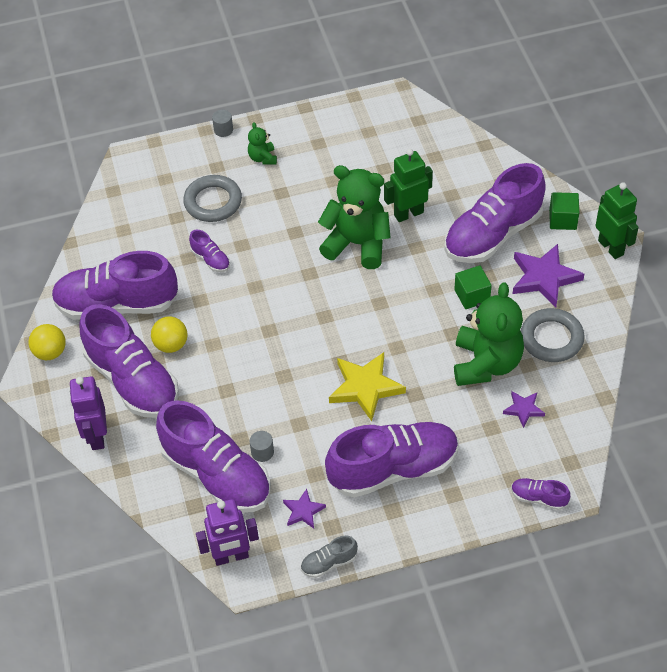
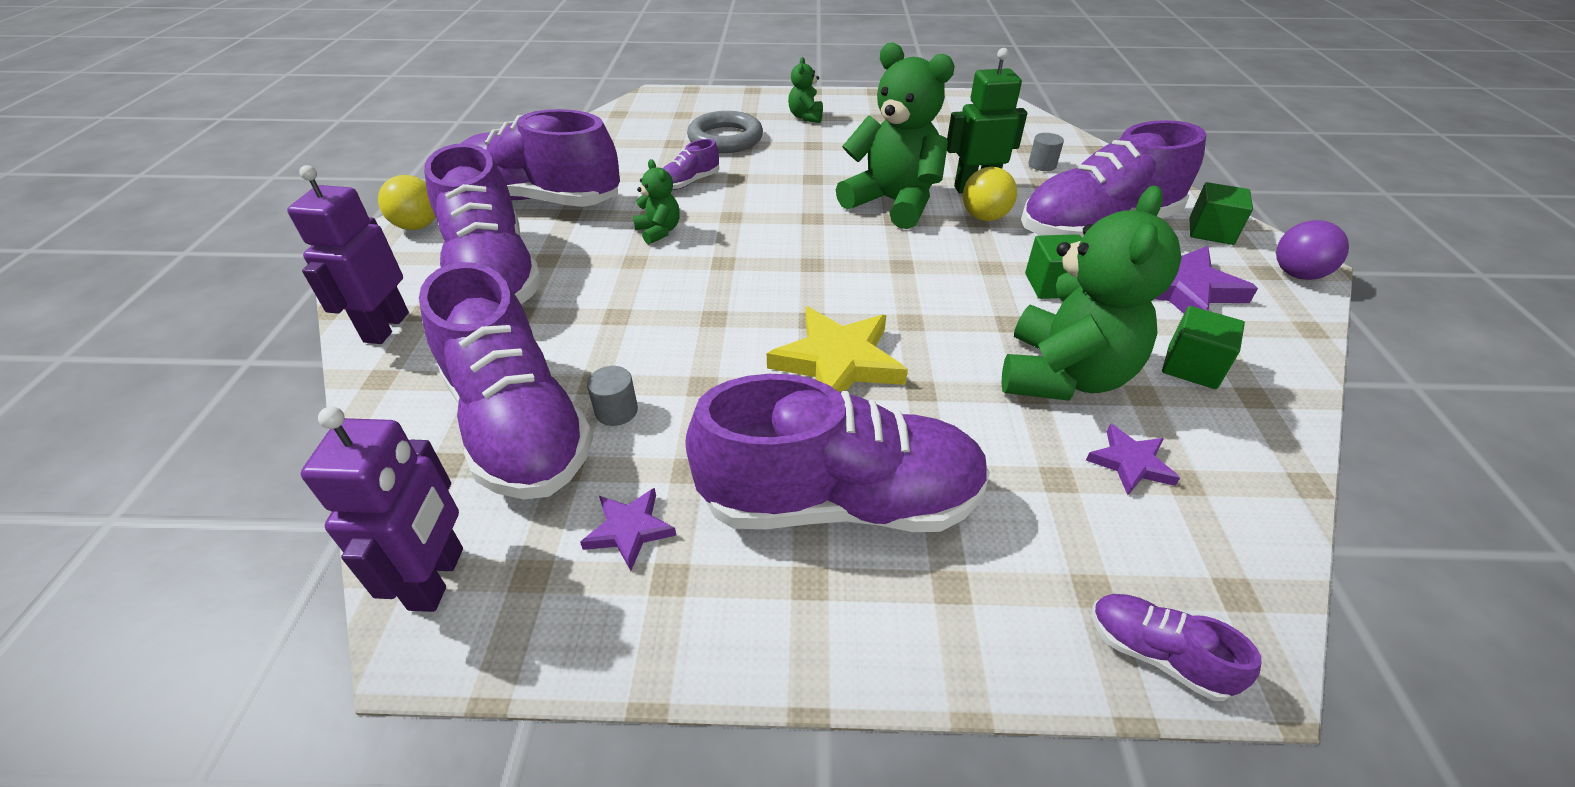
camera: 15 degrees right, 10 degrees down
(171, 345) = (577, 250): yellow ball -> yellow ball (984, 217)
(210, 259) = (689, 182): purple shoe -> purple shoe turned 75 degrees clockwise
(215, 314) = (659, 231): none -> green teddy bear
(223, 130) = (773, 92): grey cylinder -> grey cylinder (1042, 165)
(231, 557) = (438, 578): purple robot -> purple robot turned 90 degrees counterclockwise
(329, 563) = (621, 658): grey shoe -> none
(551, 338) = (1192, 366): grey ring -> green cube
(611, 247) = (1296, 274): green robot -> purple ball

